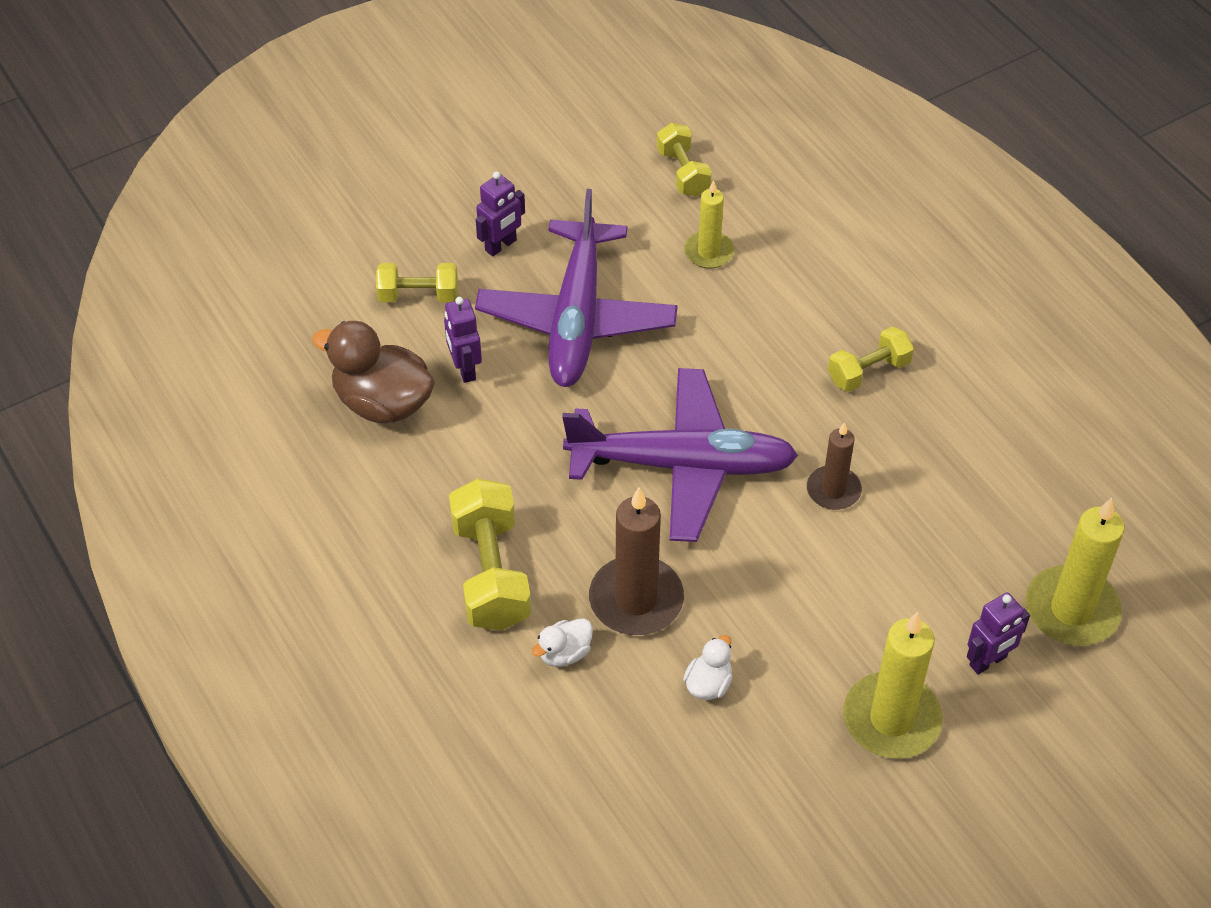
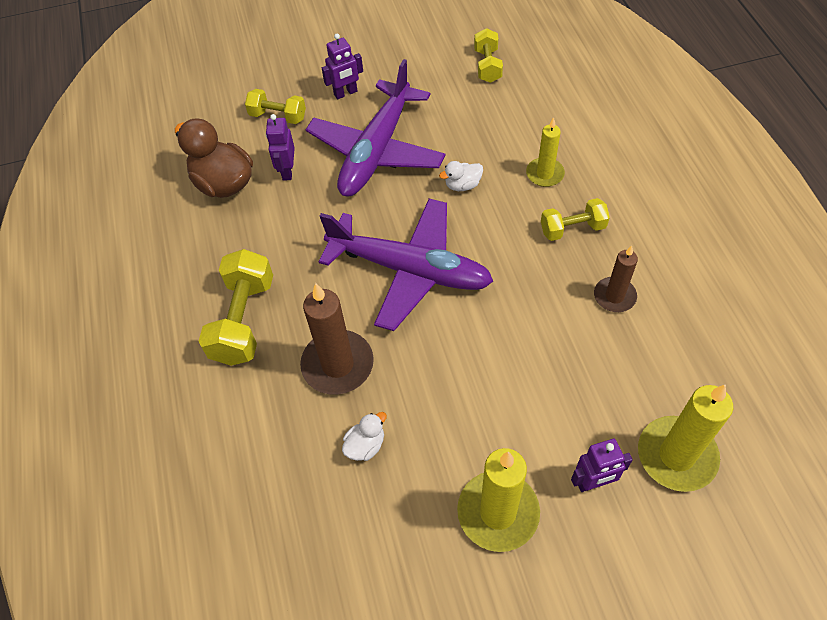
camera: 20 degrees right, 5 degrees up
(564, 653) = (270, 394): white duck -> white duck (462, 185)
(708, 252) = (485, 122): yellow candle -> yellow candle (544, 174)
(833, 490) = (515, 313): brown candle -> brown candle (614, 296)

